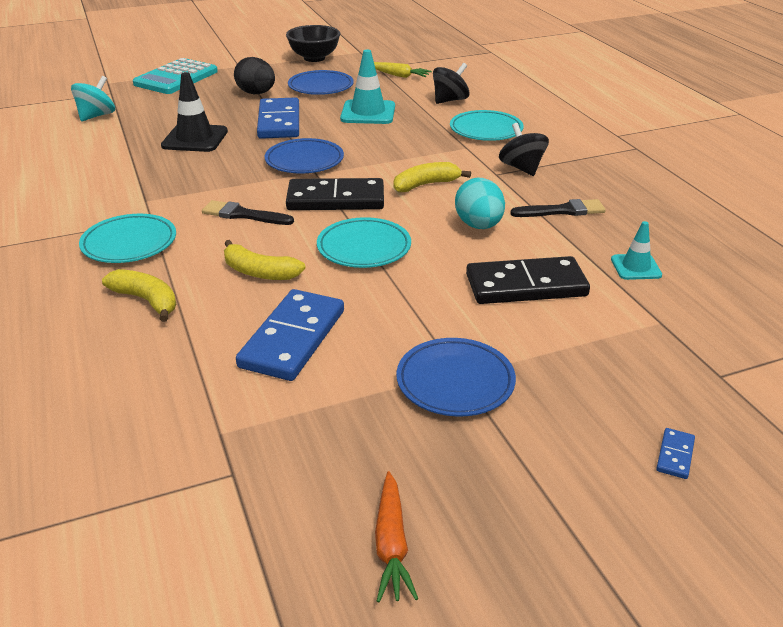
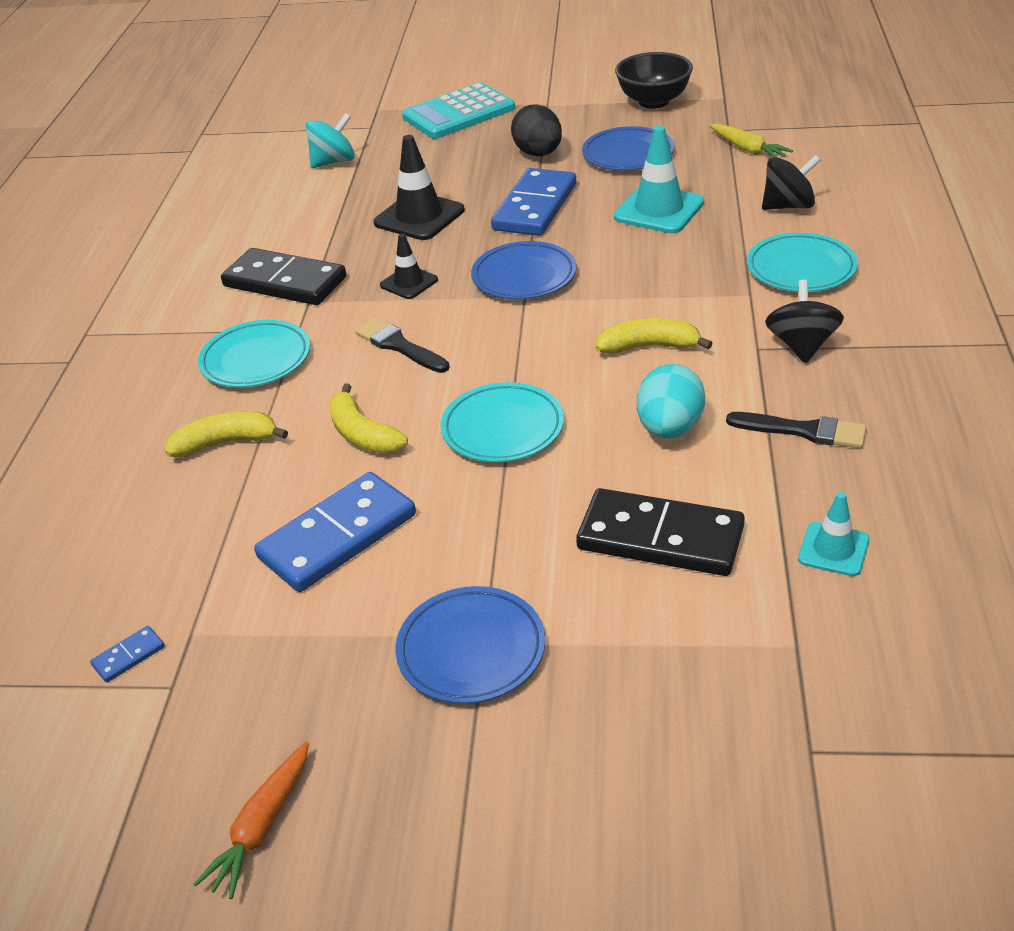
camera: 30 degrees right, 5 degrees up
(146, 300) = (226, 443): yellow banana -> yellow banana turned 75 degrees counterclockwise
(219, 177) = (409, 283): none -> black traffic cone
(335, 199) = (520, 346): black domino -> black domino (284, 282)
(675, 455) = (653, 840): blue domino -> blue domino (129, 656)

